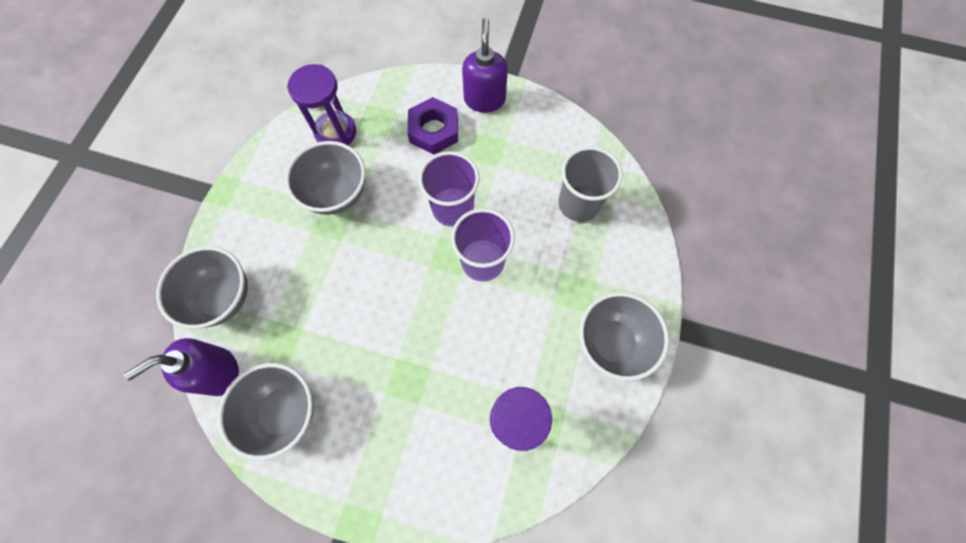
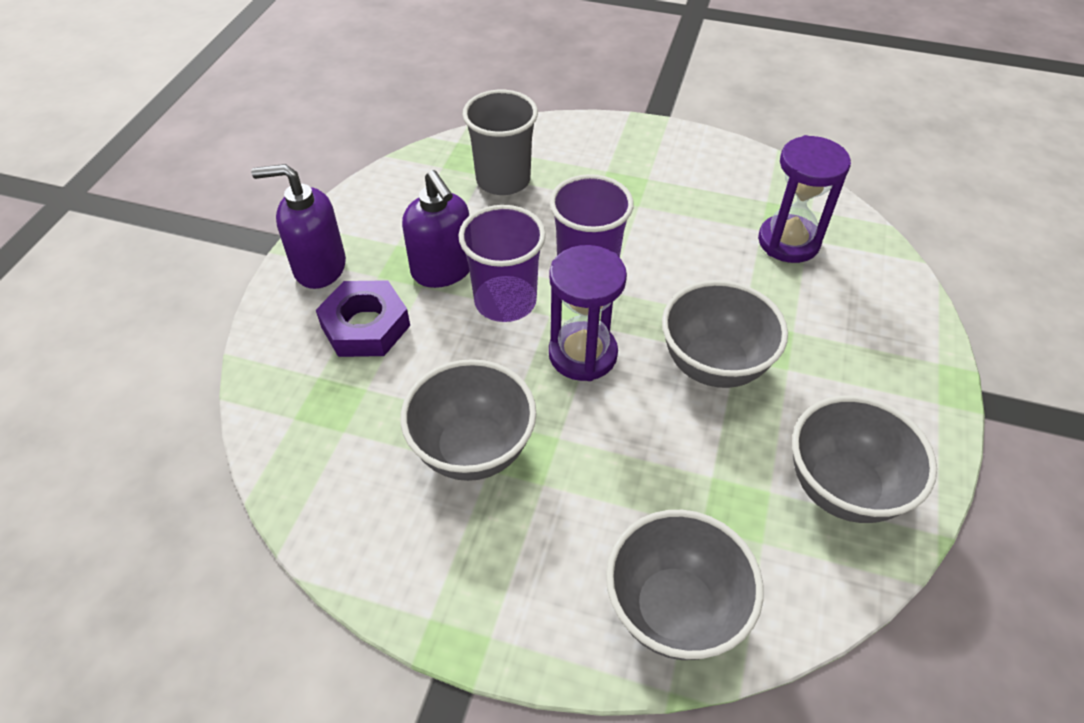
camera: 90 degrees left, 20 degrees down
(218, 372) = (805, 596): purple soap dispenser -> purple soap dispenser (443, 270)
(335, 132) = (346, 462): purple hourglass -> purple hourglass (582, 354)
(612, 342) = (682, 162): grey bowl -> grey bowl (714, 365)

